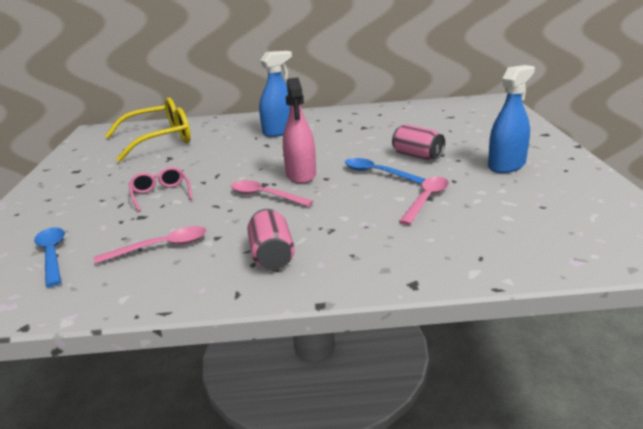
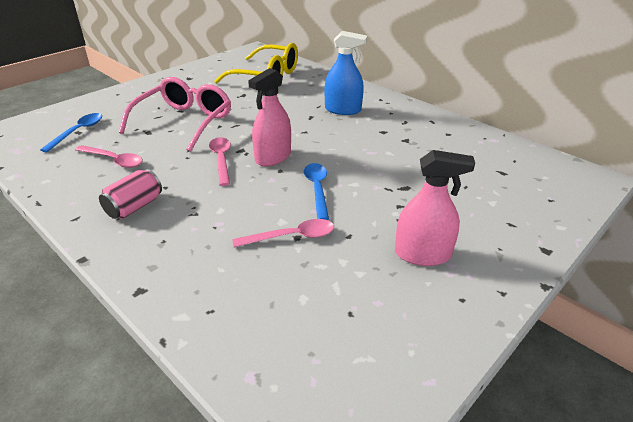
camera: 45 degrees right, 10 degrees up
(161, 194) = (184, 122): pink glasses -> pink glasses, size x1.99
(417, 156) = (379, 194): pink can -> none
(506, 165) = (422, 254): blue spray bottle -> pink spray bottle

